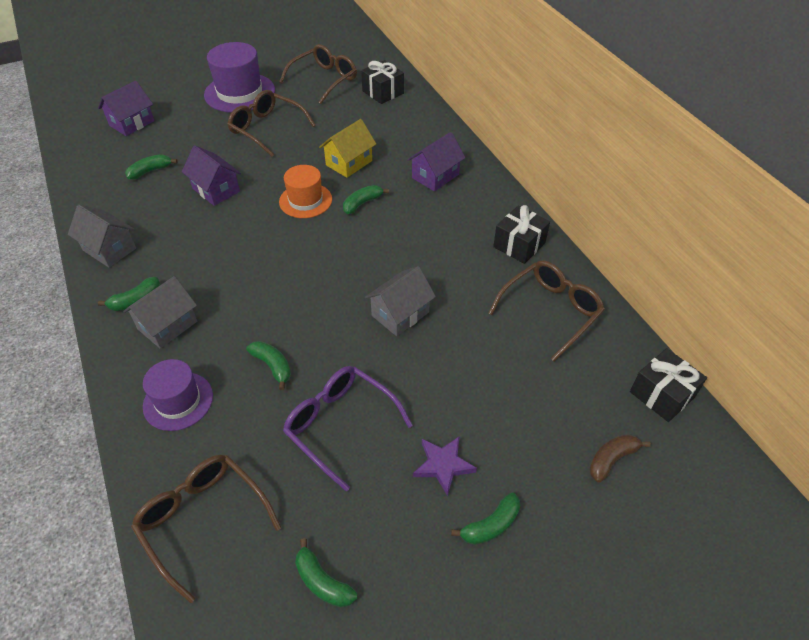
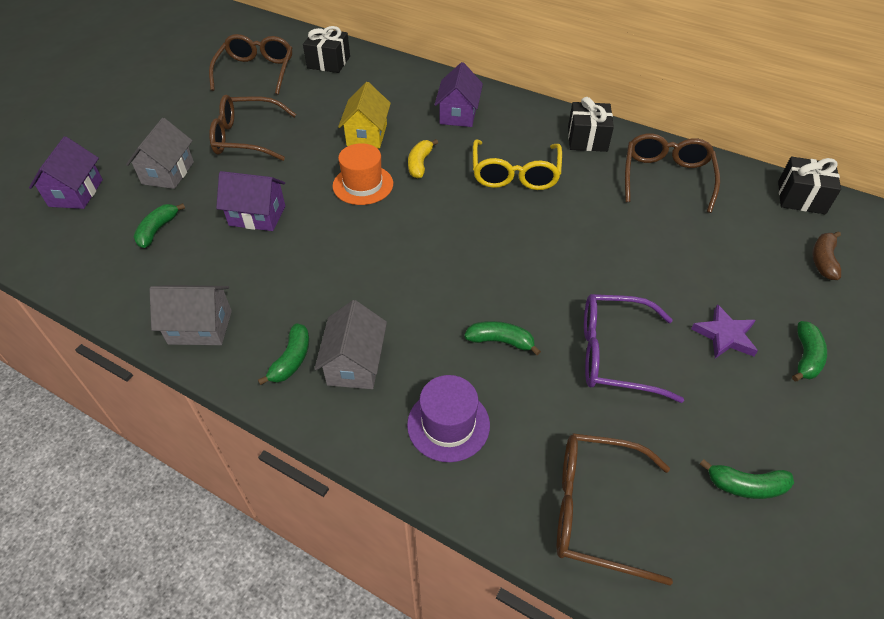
camera: 35 degrees left, 0 degrees up
(239, 93) = (175, 115): purple hat -> none
(362, 203) = (420, 164): green banana -> yellow banana
(400, 314) = (558, 238): grey house -> grey house (168, 173)
(425, 246) = (515, 174): none -> yellow glasses

